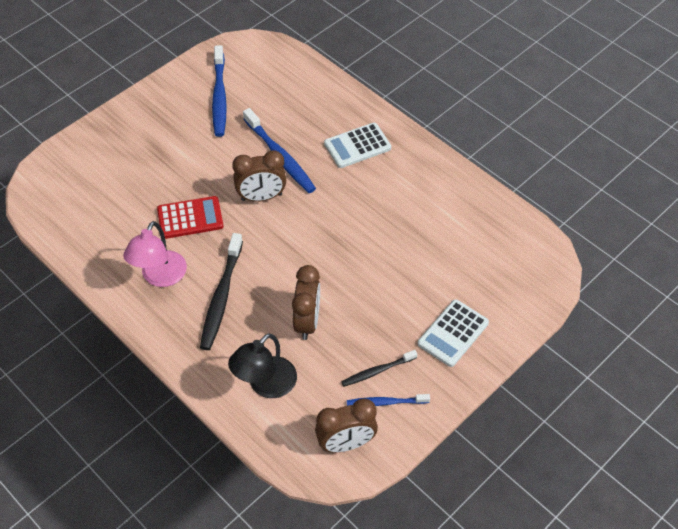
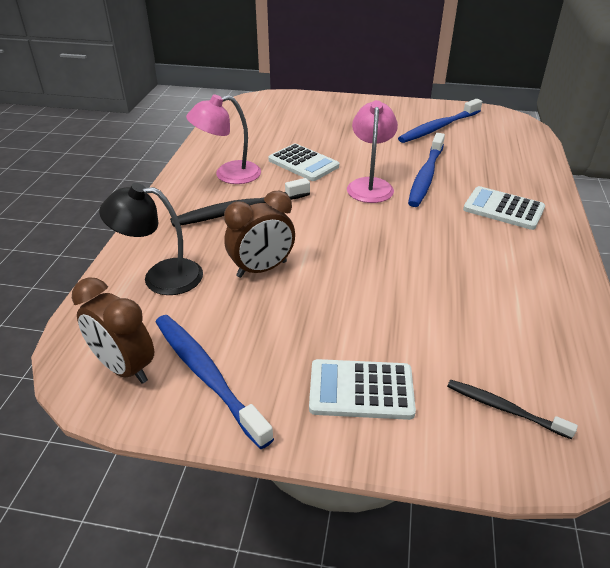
camera: 55 degrees right, 15 degrees down
(190, 218) = (303, 163): red calculator -> white calculator
(261, 197) = (370, 185): brown clock -> pink lamp
(377, 371) = (245, 348): black toothbrush -> black toothbrush (504, 409)
(385, 402) = (207, 375): blue toothbrush -> blue toothbrush, size x1.72

